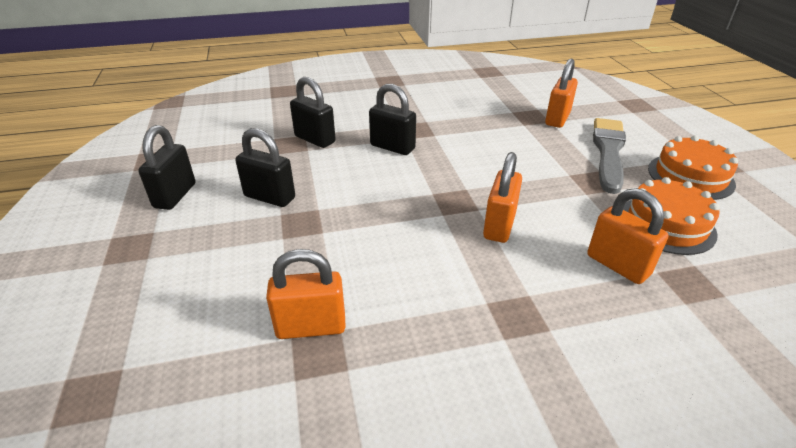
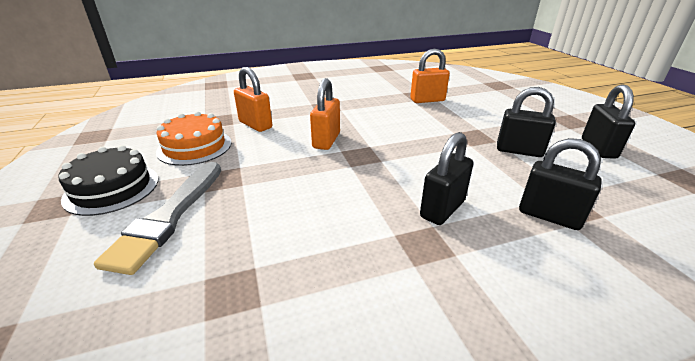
camera: 175 degrees right, 5 degrees down
(392, 147) = (442, 209): black padlock -> black padlock turned 75 degrees counterclockwise
(557, 119) = (188, 286): orange padlock -> none
(690, 176) = (112, 188): orange cake -> black cake

